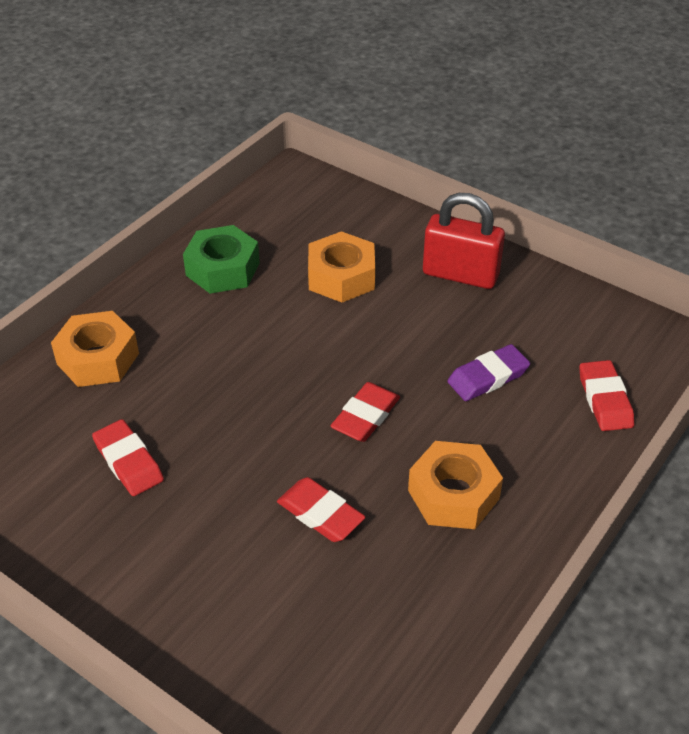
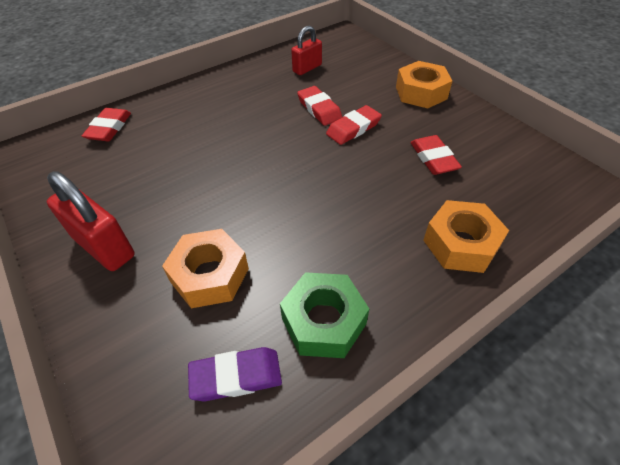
camera: 160 degrees left, 5 degrees up
(366, 416) = (263, 151): red eraser -> red eraser (353, 128)
(385, 616) = (307, 68): none -> red padlock
(453, 494) = (241, 103): orange nut -> orange nut (421, 92)
(488, 377) = (165, 157): purple eraser -> purple eraser (236, 376)

